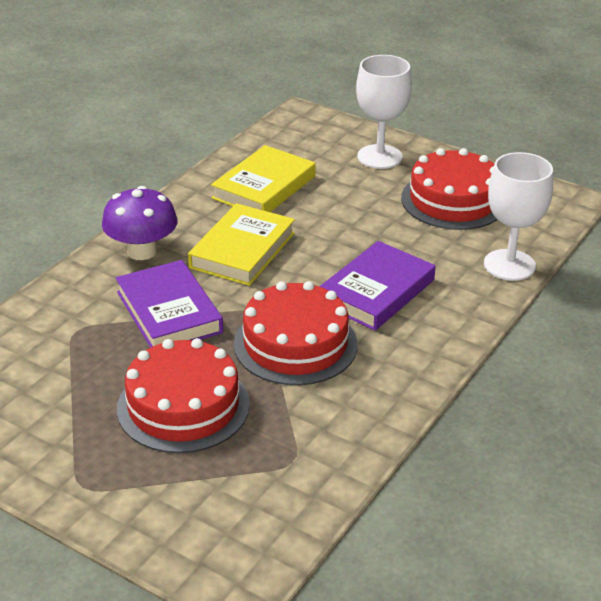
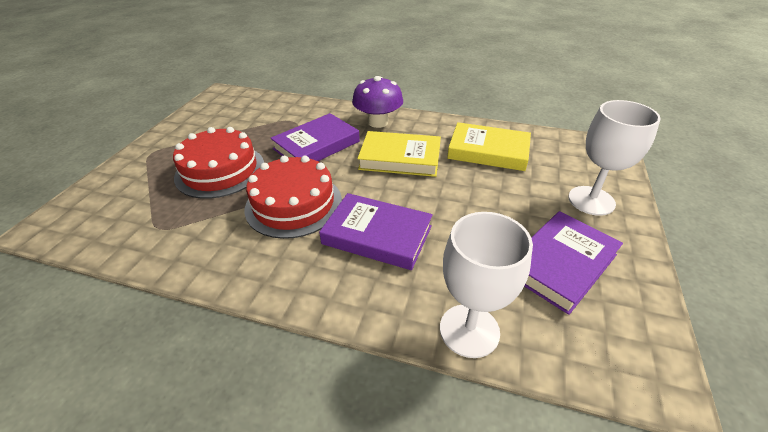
camera: 75 degrees right, 5 degrees up
(453, 200) = (560, 264): red cake -> purple book

